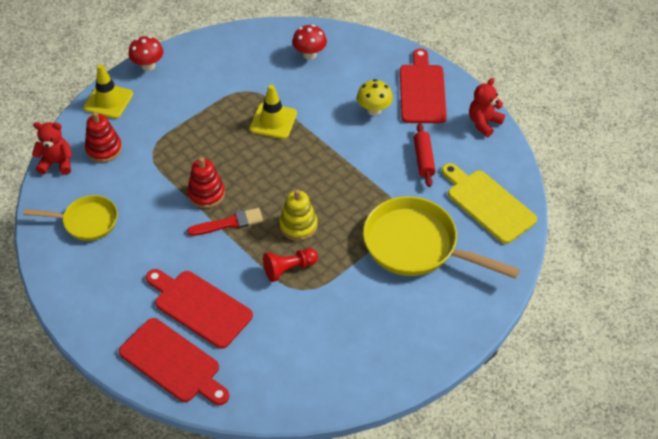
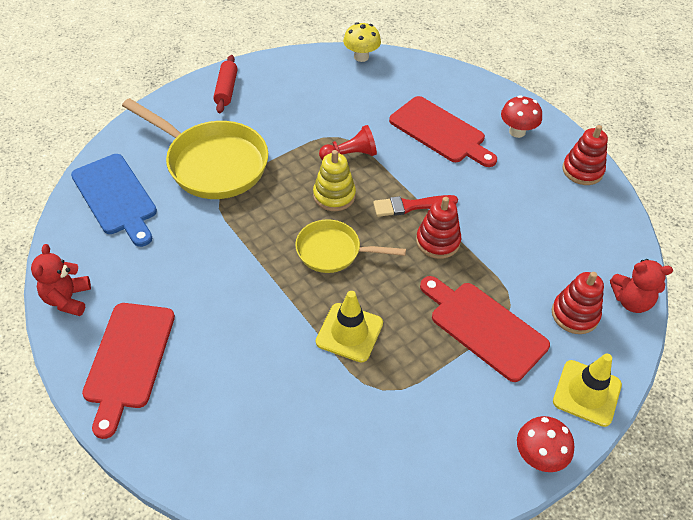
camera: 175 degrees left, 0 degrees up
(63, 277) = (582, 170): none -> red stacking toy
(86, 221) = (573, 224): yellow pan -> yellow pan (333, 251)
(173, 363) = (461, 93): red cutting board -> red cutting board (484, 327)
(309, 54) = (279, 450): red mushroom -> red mushroom (517, 131)
(374, 110) = (207, 335): yellow mushroom -> yellow mushroom (361, 57)
(423, 159) = (167, 257): red rolling pin -> red rolling pin (226, 89)
(484, 123) = (67, 299): red teddy bear -> red teddy bear turned 135 degrees clockwise
(488, 203) = (116, 197): yellow cutting board -> blue cutting board

